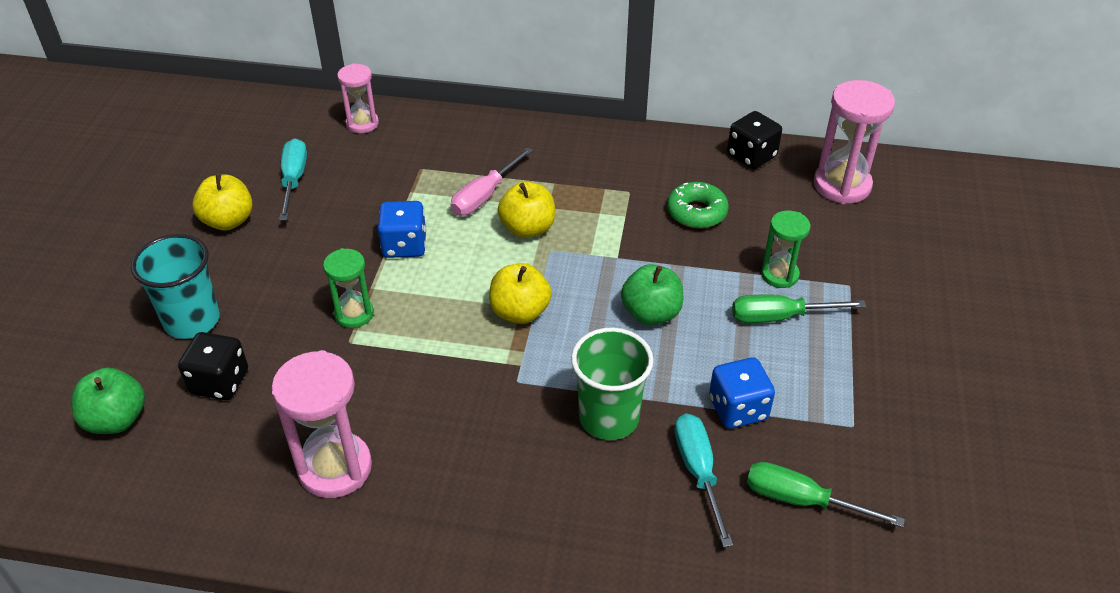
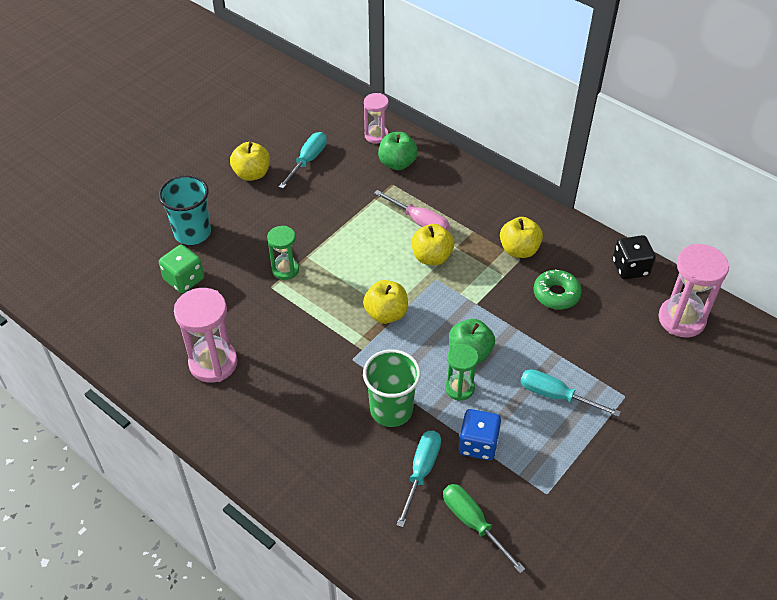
camera: 30 degrees right, 5 degrees up
(116, 419) = (118, 277): green apple -> green apple (397, 163)
(219, 382) = (184, 279): black dice -> green dice
(404, 245) = (345, 236): blue dice -> none
(484, 196) = (419, 221): pink screwdriver -> pink screwdriver turned 120 degrees counterclockwise
(621, 183) = (519, 250): none -> yellow apple
(779, 275) = (580, 366): green hourglass -> green hourglass (459, 388)
(779, 317) = (556, 396): green screwdriver -> turquoise screwdriver

